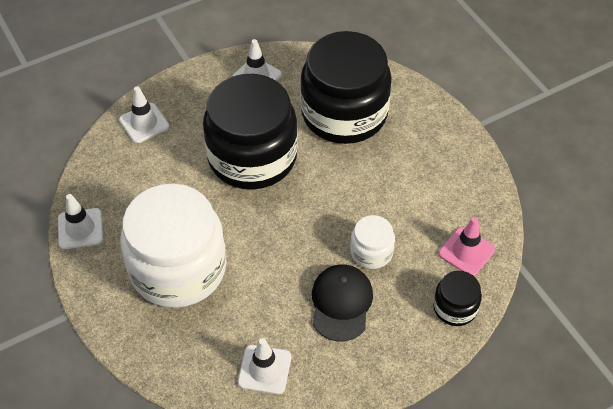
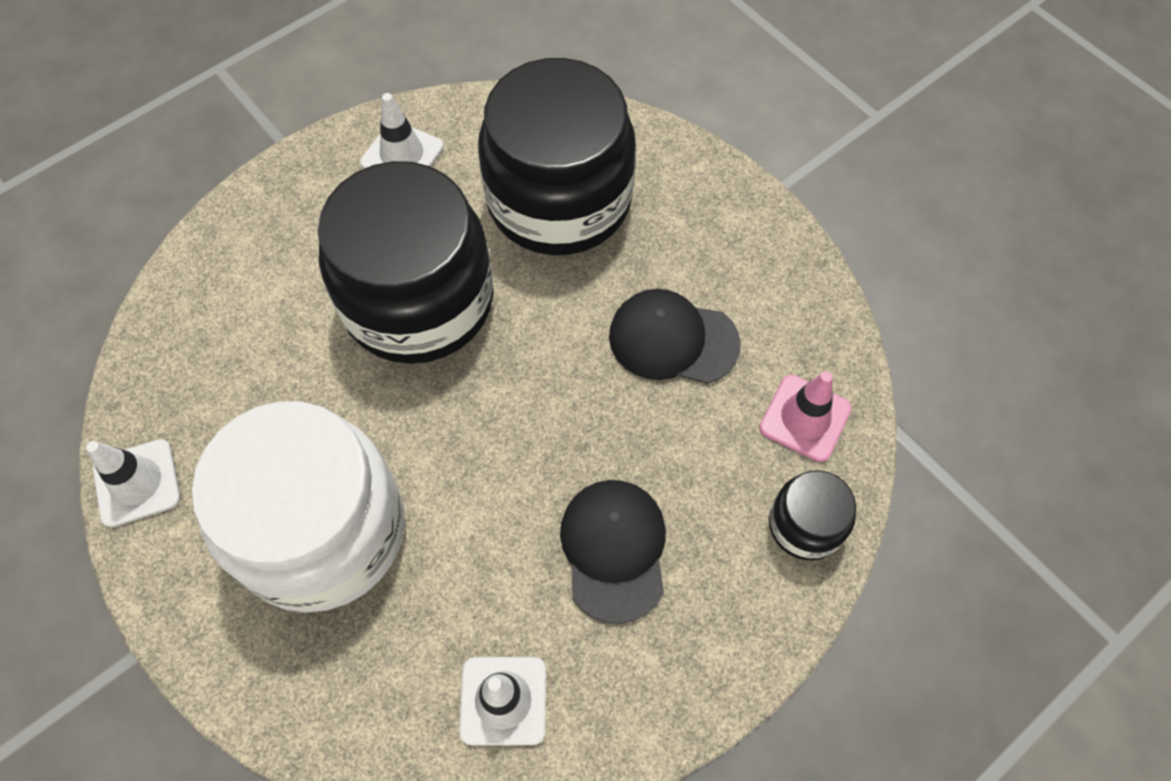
camera: 10 degrees left, 10 degrees up
(144, 123) = (223, 267): white traffic cone -> none
(371, 252) = (648, 444): white jar -> none
(397, 198) = (673, 339): none -> black cap

